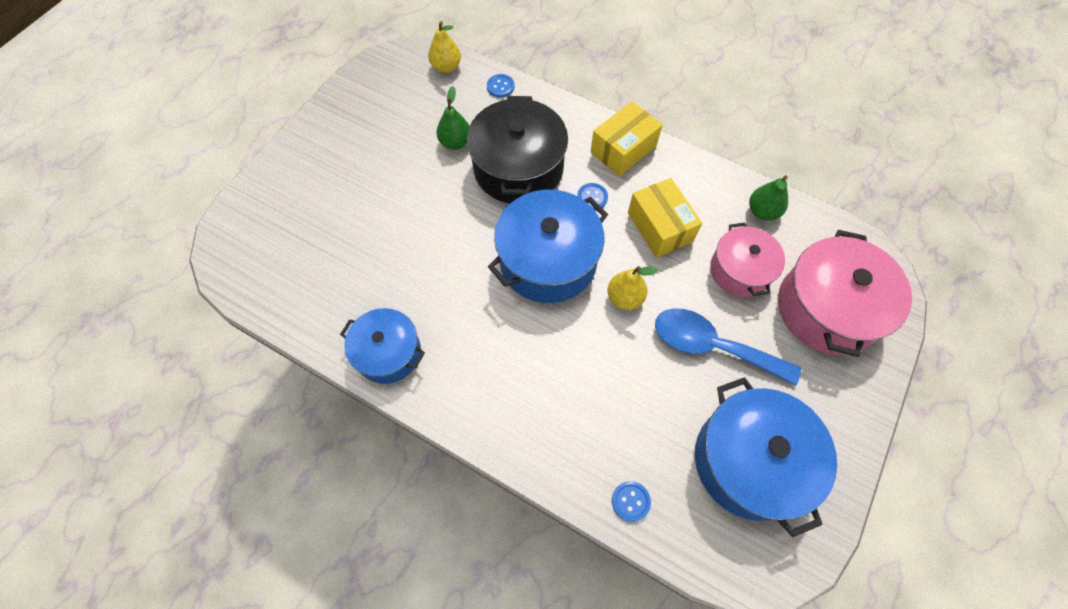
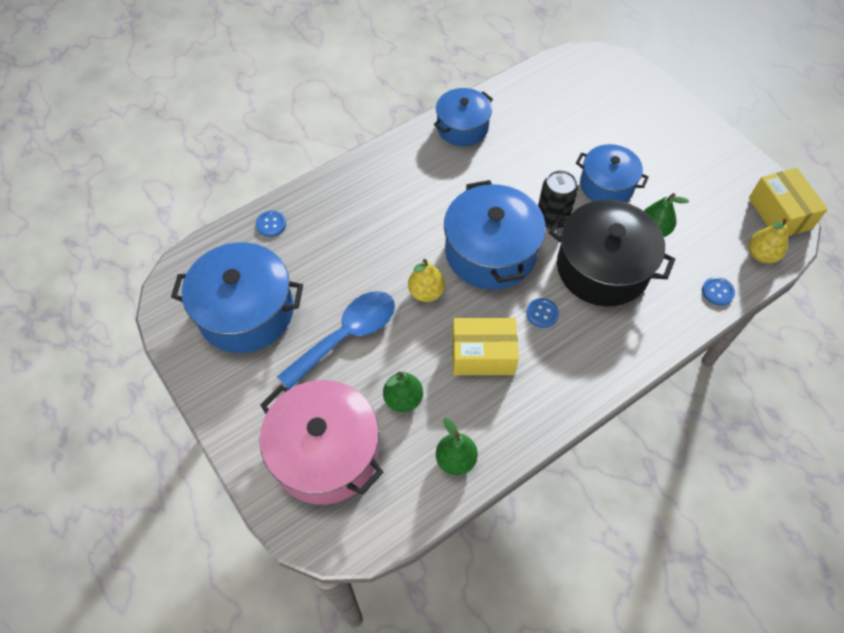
camera: 115 degrees right, 5 degrees down
(416, 191) = (606, 185): none -> blue pot
(480, 223) = (552, 218): none -> black can
(623, 149) = (590, 367): yellow box -> yellow box (779, 213)
(740, 270) = (403, 399): pink pot -> green pear

